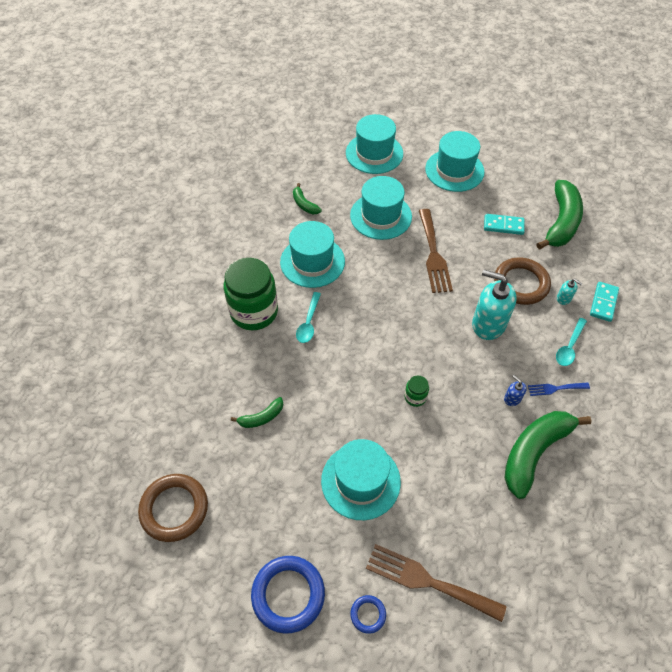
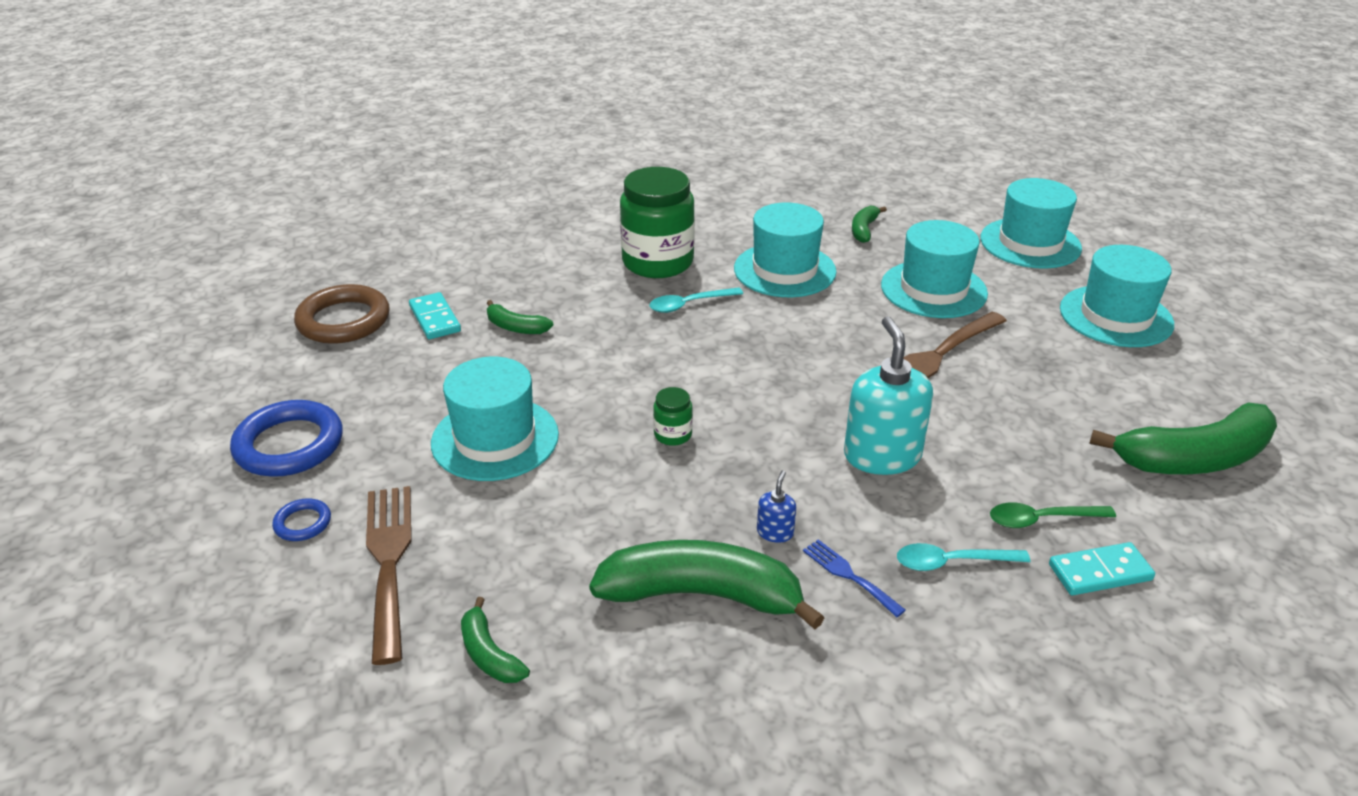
camera: 55 degrees right, 20 degrees down
(503, 225) = (1088, 400): turquoise domino -> turquoise domino (435, 319)
(521, 283) = (1003, 460): brown ring -> none
(521, 563) = (489, 654): none -> green banana
(564, 298) = (1041, 519): turquoise soap dispenser -> green spoon

